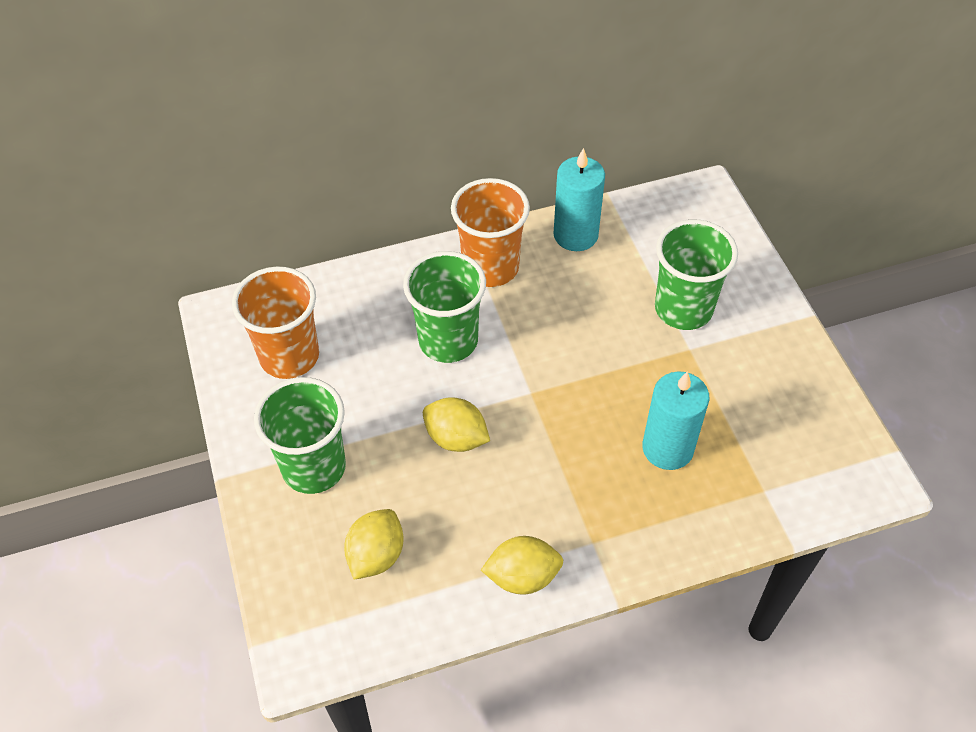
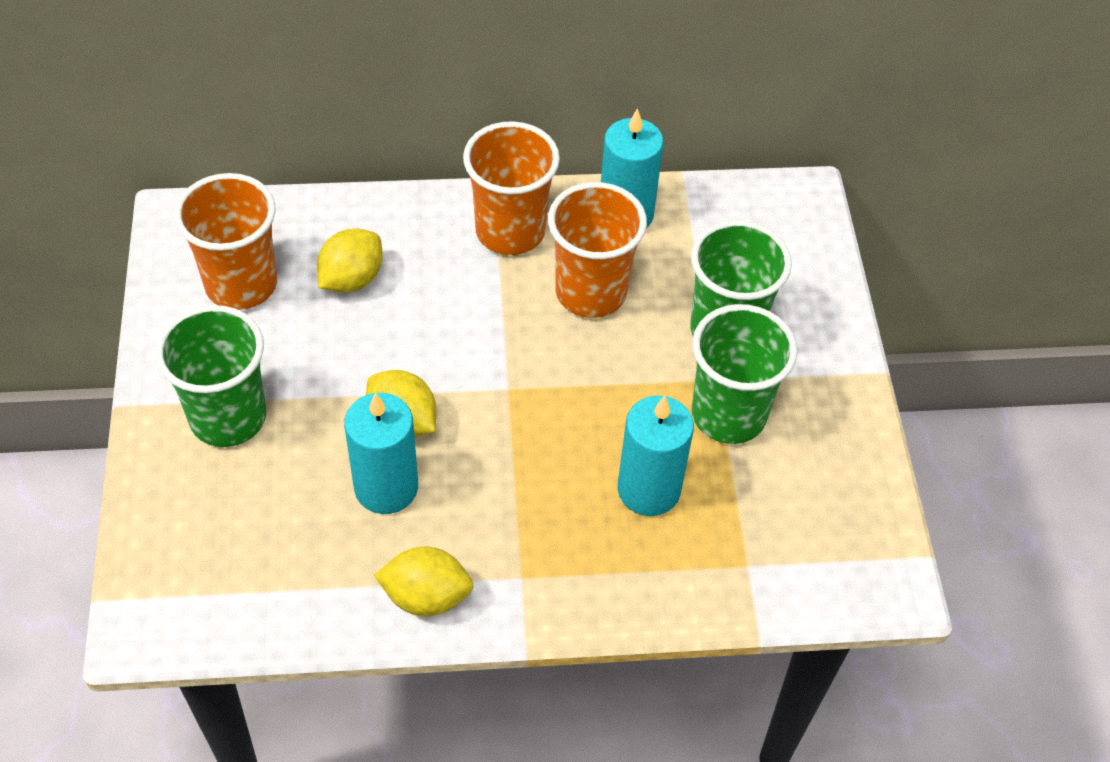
camera: 10 degrees right, 0 degrees up
(376, 555) = (266, 533): yellow lemon -> yellow lemon (351, 279)
(448, 341) = (431, 306): green cup -> green cup (728, 415)
(461, 495) = (386, 487): none -> turquoise candle
(569, 302) = (591, 292): none -> orange cup

